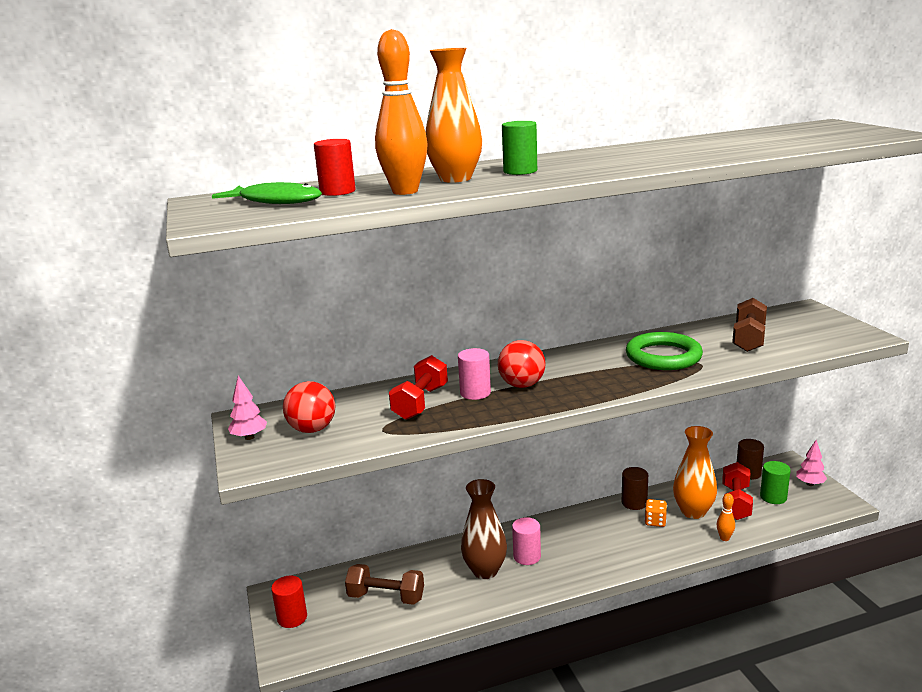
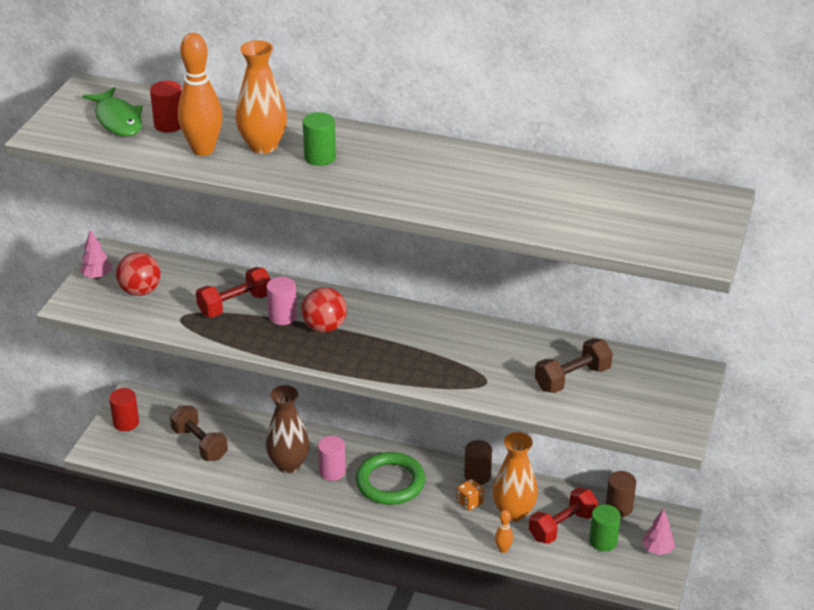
camera: 35 degrees right, 15 degrees up
(663, 356) = (471, 358): green ring -> green ring (390, 482)

